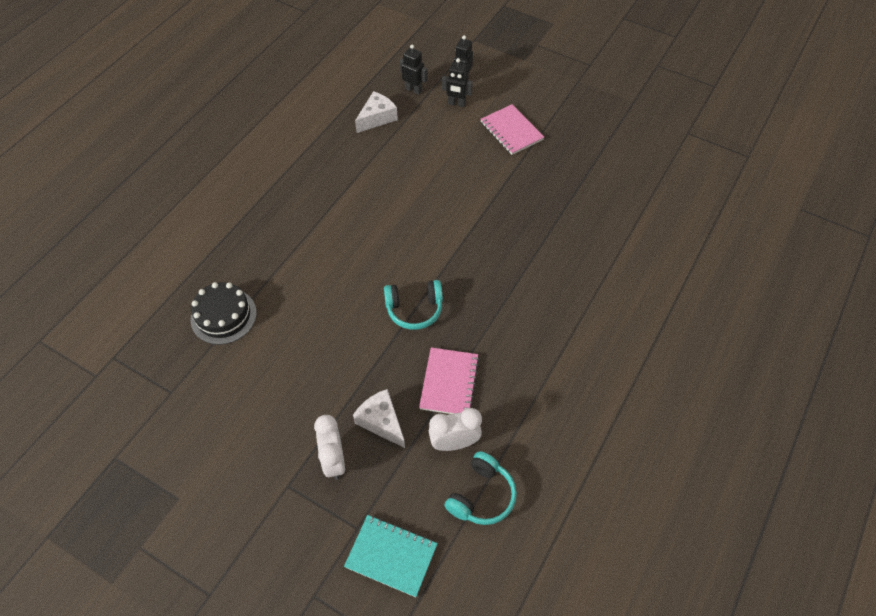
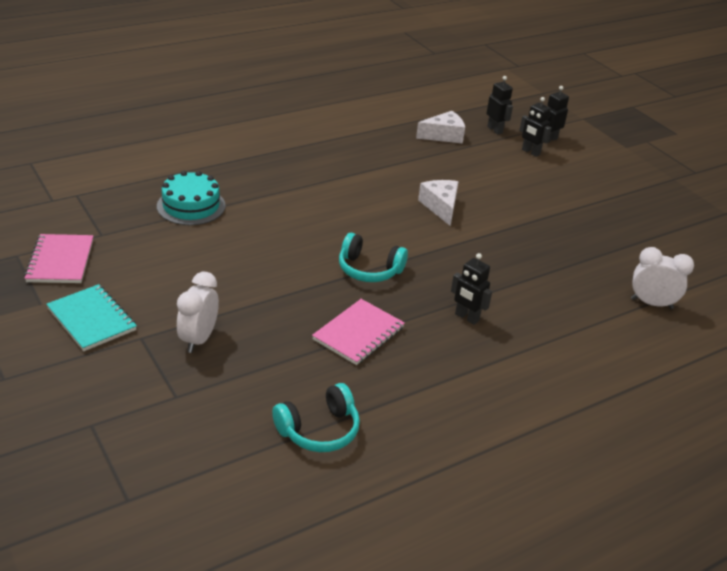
camera: 25 degrees right, 20 degrees down
(223, 316) = (191, 206): black cake -> turquoise cake
(381, 421) = (268, 332): white cheese -> white cheese (441, 207)
(391, 556) = (189, 432): turquoise notebook -> turquoise notebook (92, 319)
(454, 443) = (325, 379): white clock -> white clock (651, 303)
(511, 131) = (572, 188): pink notebook -> pink notebook (60, 261)
(516, 320) = (466, 317): none -> black robot

